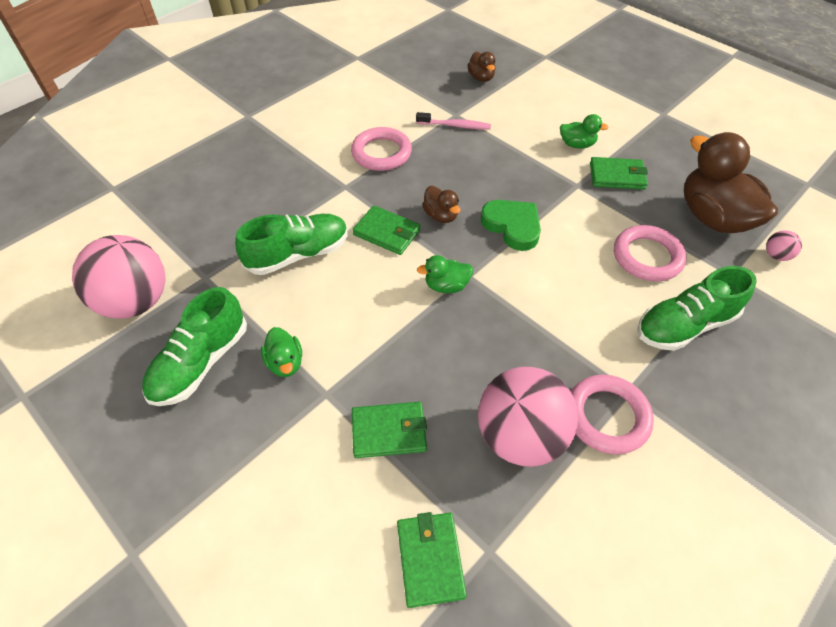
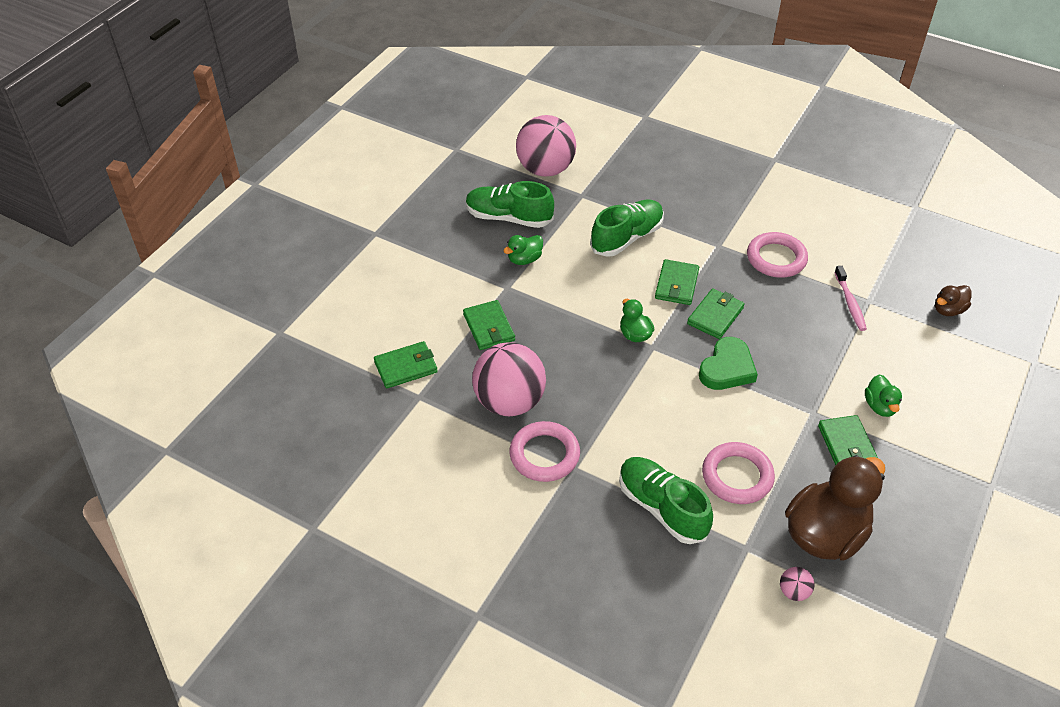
camera: 75 degrees right, 5 degrees down
(298, 254) = (627, 238): green shoe -> green shoe turned 90 degrees counterclockwise
(441, 215) = (715, 316): brown duck -> green wallet

